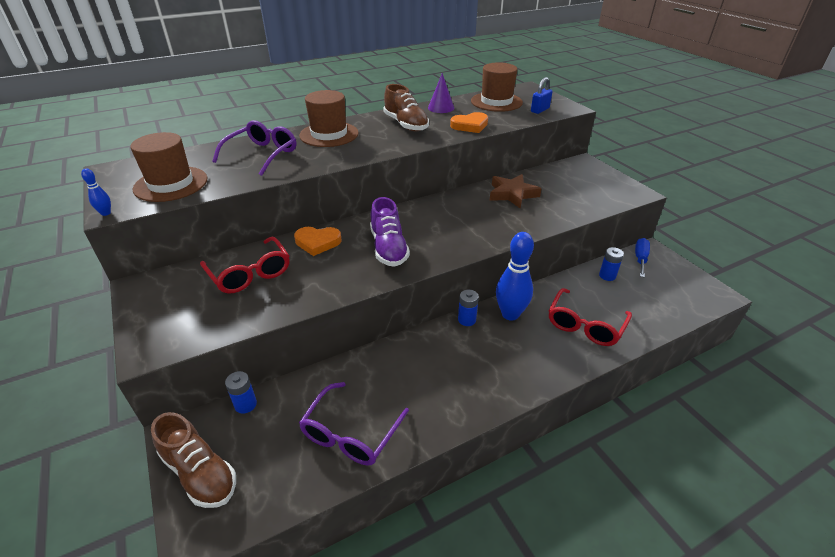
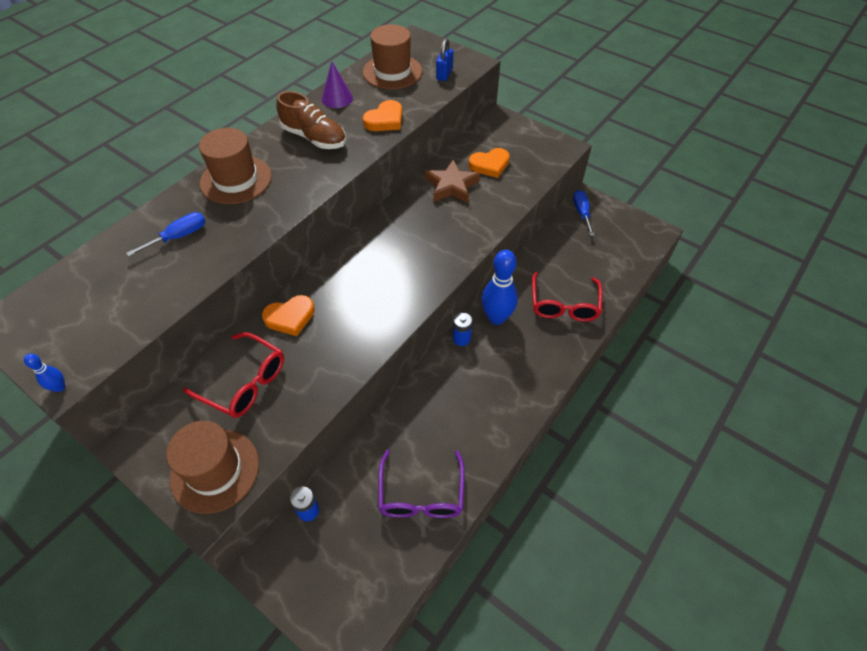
camera: 25 degrees left, 15 degrees up
(171, 184) = (103, 318): brown hat -> brown hat (215, 470)
(200, 473) = (311, 591): brown shoe -> none
(262, 154) = (179, 236): purple glasses -> blue screwdriver
(388, 248) = (368, 298): purple shoe -> none
(556, 189) = (490, 165): none -> orange heart
(607, 276) = (561, 242): blue battery -> none

